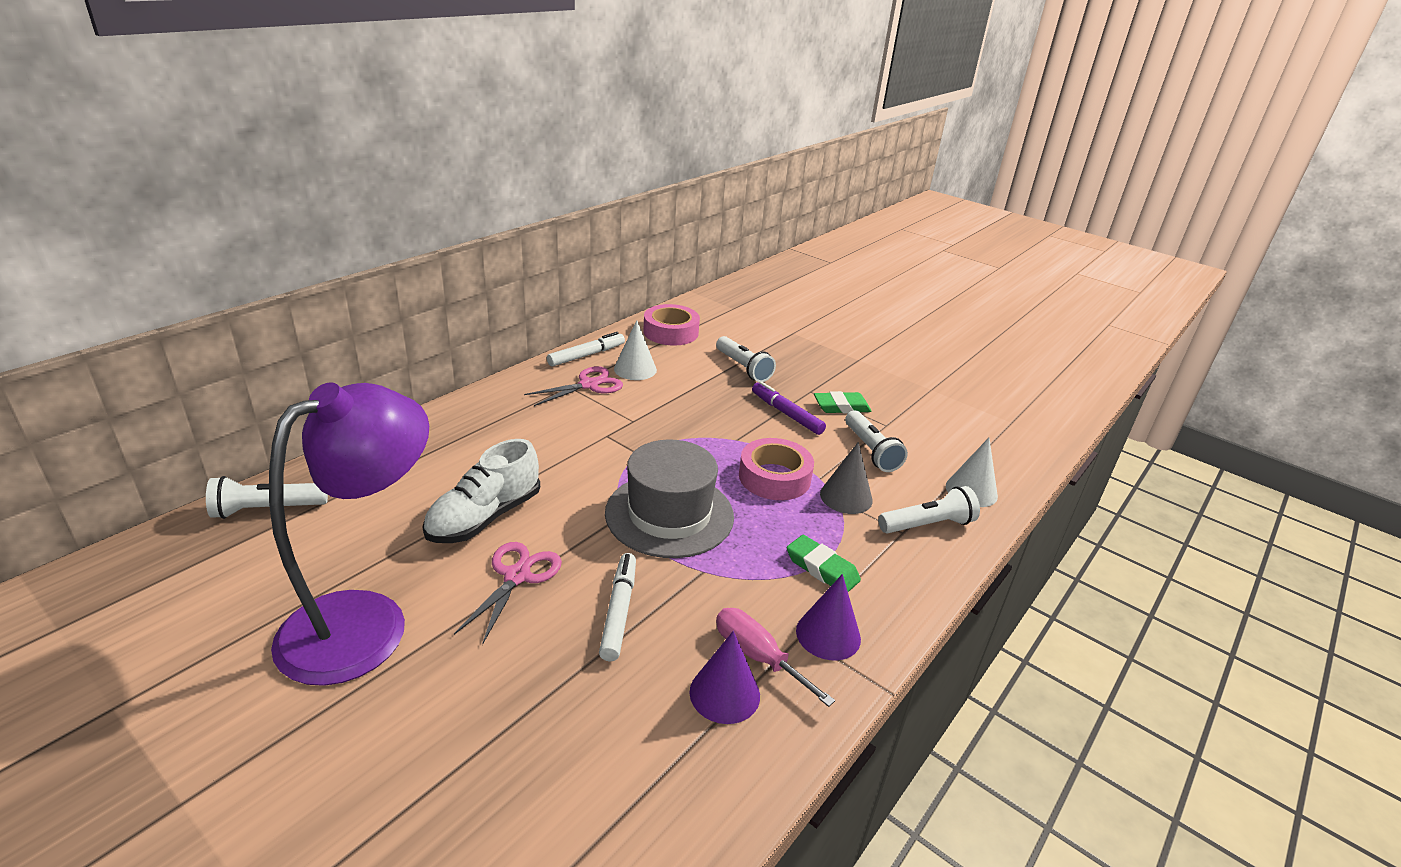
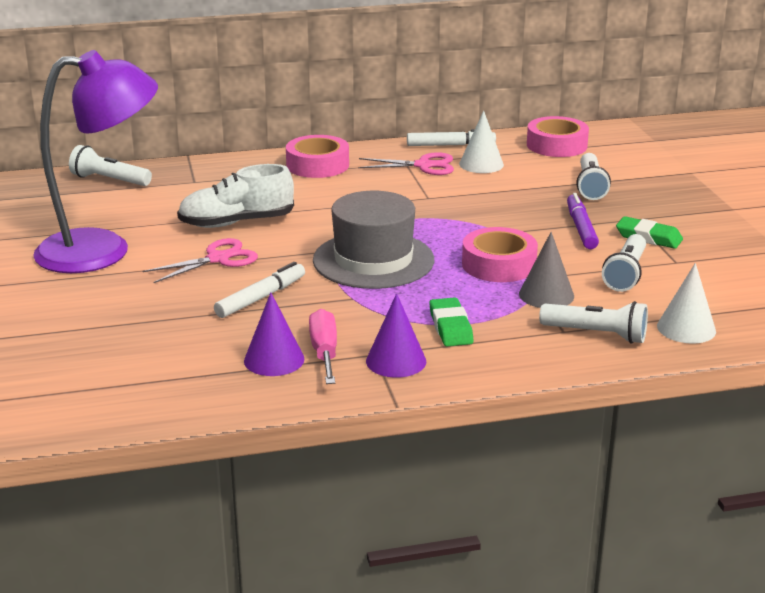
camera: 40 degrees right, 5 degrees down
(489, 414) = (317, 165): none -> pink tape

